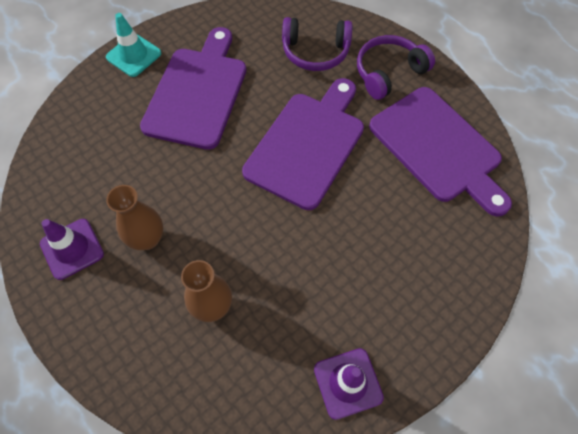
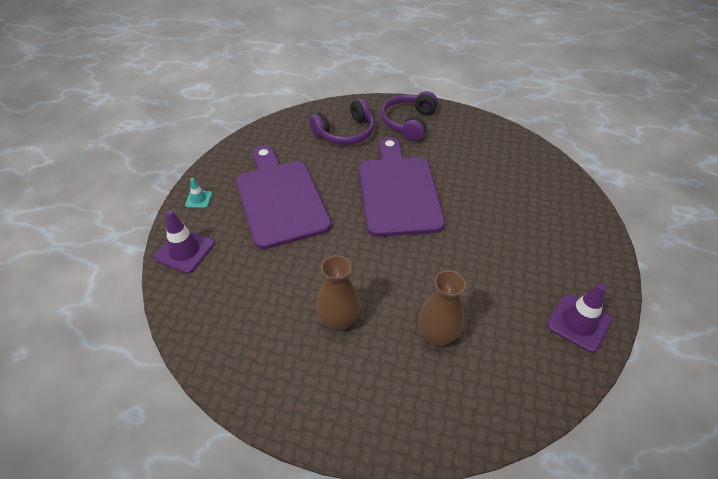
camera: 35 degrees left, 15 degrees down
(72, 249) = (279, 368): purple traffic cone -> purple traffic cone (185, 251)
(134, 55) = (199, 199): turquoise traffic cone -> turquoise traffic cone, size x0.55
(438, 148) = (484, 150): purple cutting board -> none

